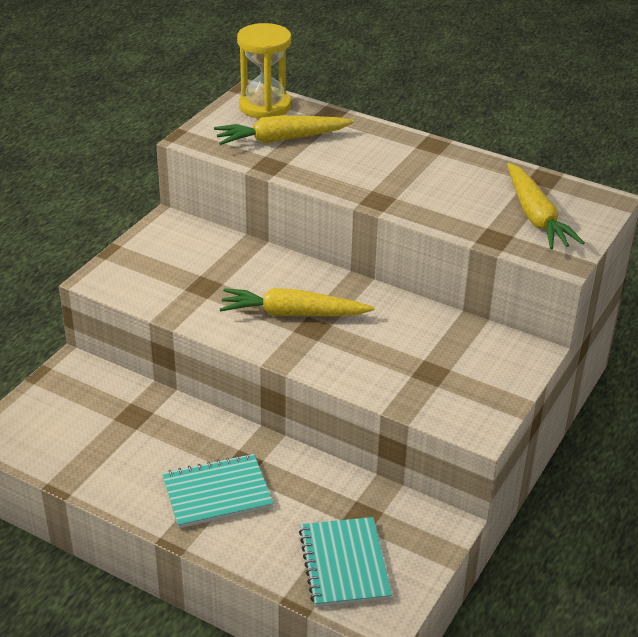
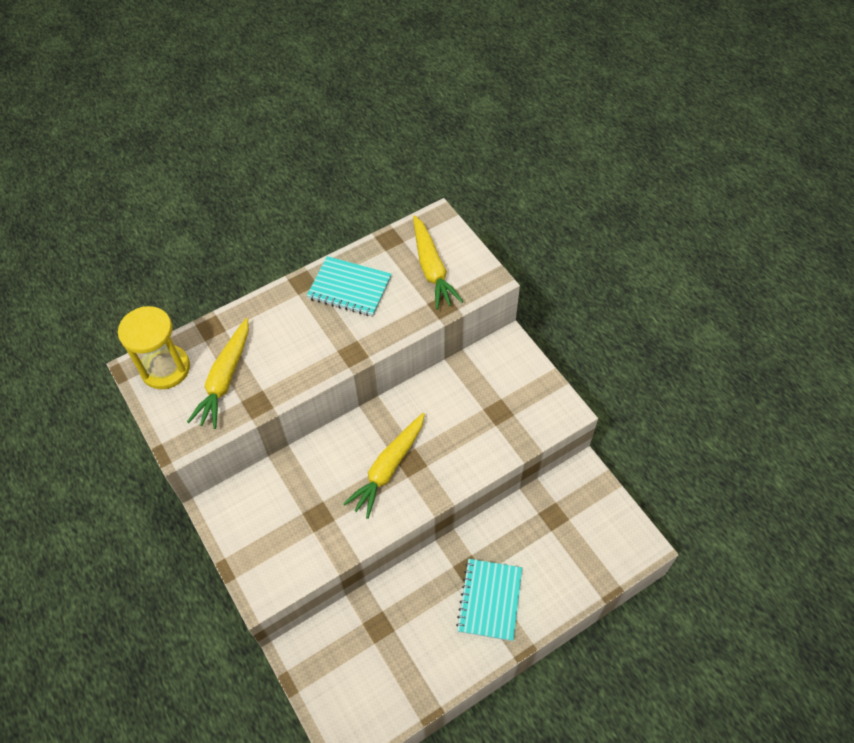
camera: 60 degrees left, 20 degrees up
(344, 564) = (590, 548): turquoise notebook -> turquoise notebook (349, 288)
(536, 217) = (432, 269): yellow carrot -> yellow carrot turned 60 degrees clockwise

